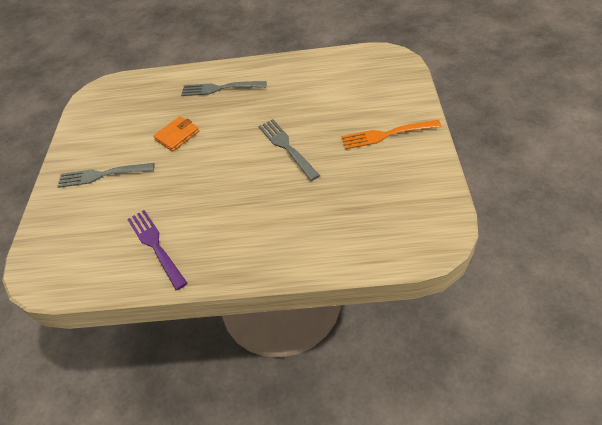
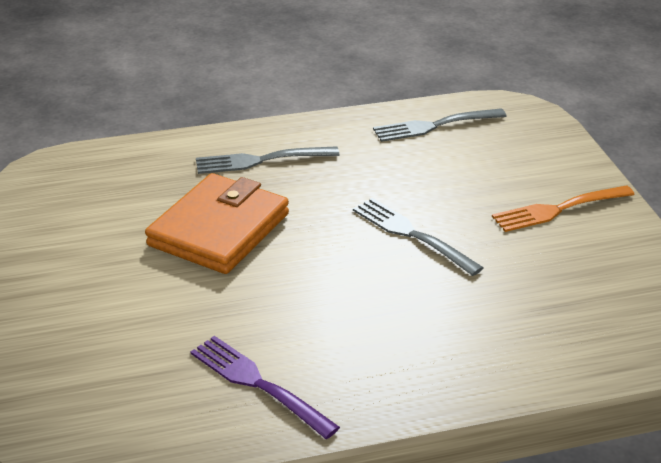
camera: 20 degrees left, 15 degrees down
(103, 175) = (111, 293): grey fork -> grey fork (435, 125)
(177, 135) = (219, 229): orange wallet -> orange wallet, size x1.94

